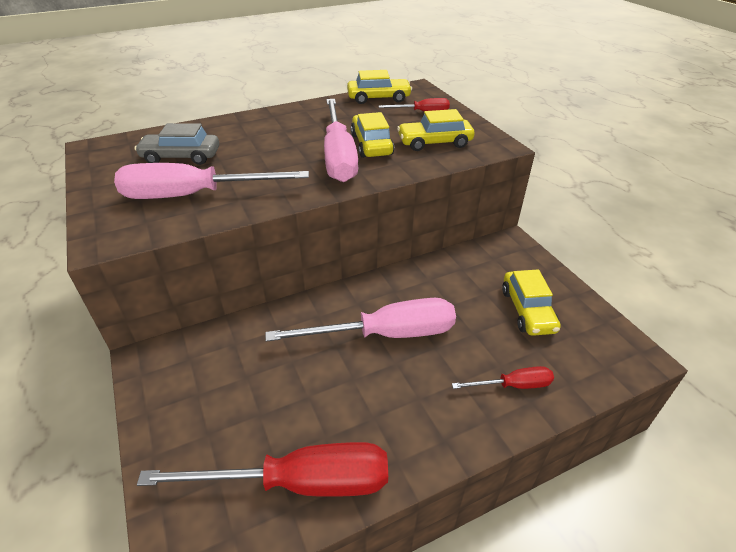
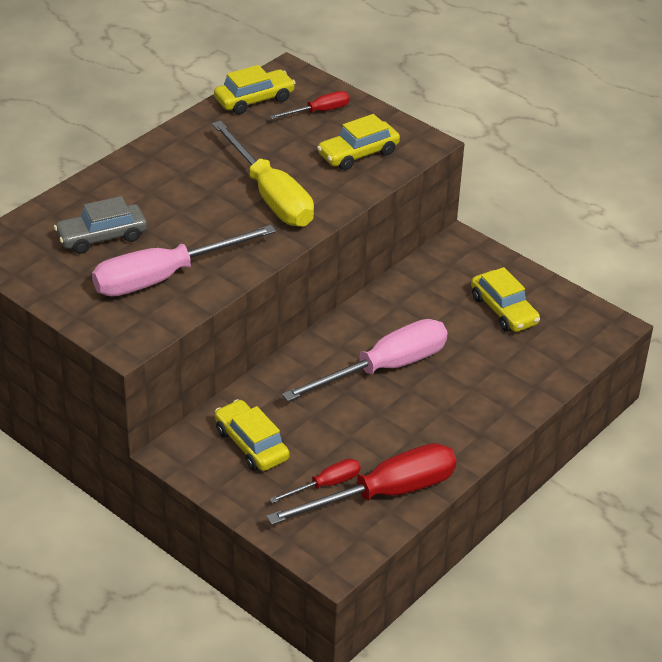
camera: 25 degrees left, 0 degrees up
(338, 156) = (270, 196): pink screwdriver -> yellow screwdriver
(371, 145) = (294, 172): yellow car -> yellow car (251, 444)
(513, 385) = (516, 378): red screwdriver -> red screwdriver (325, 485)

